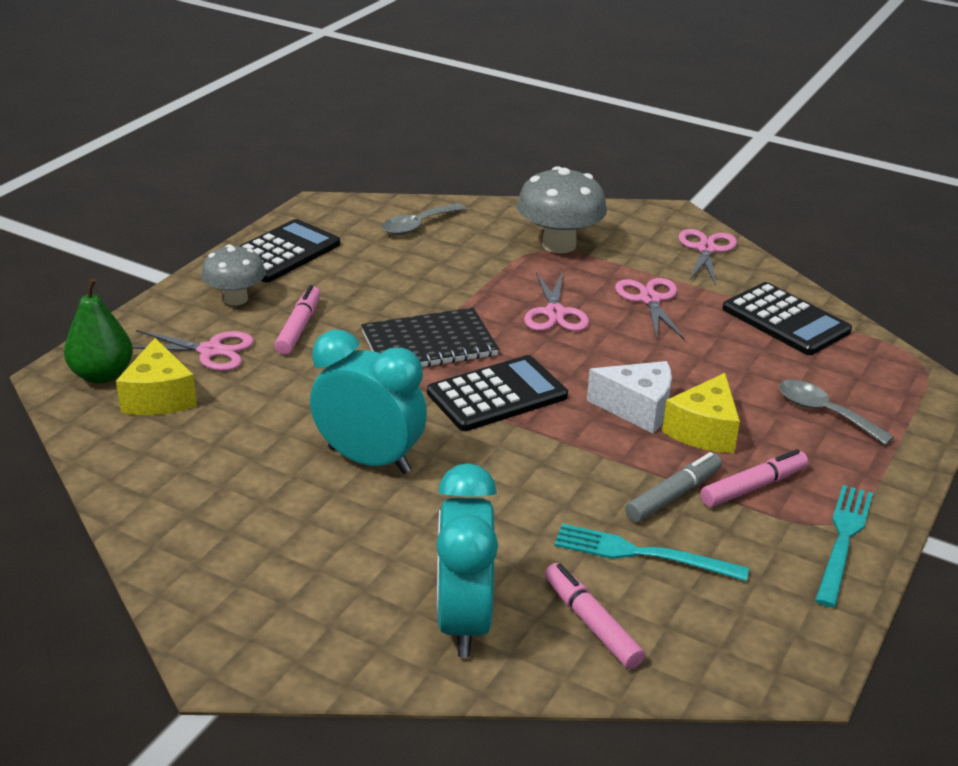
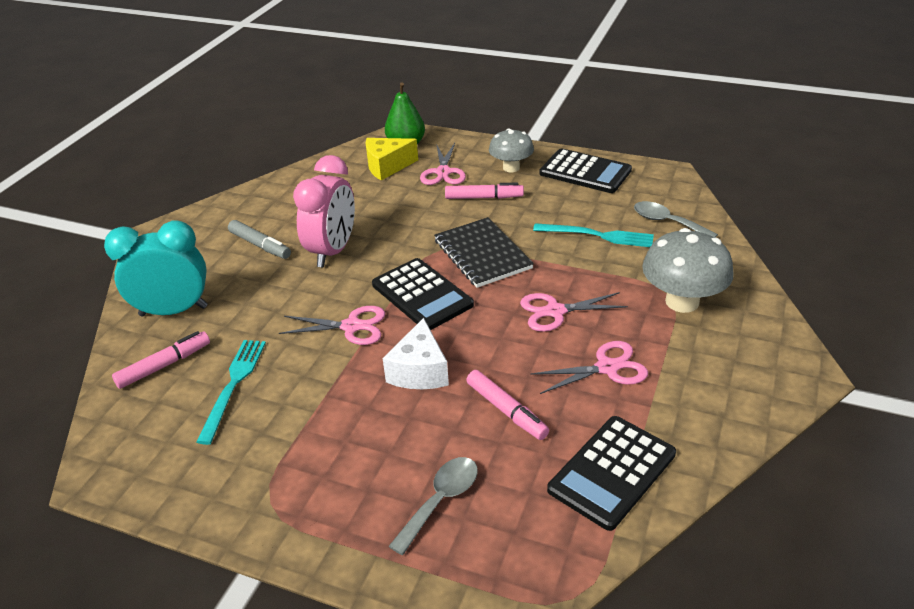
camera: 85 degrees right, 5 degrees up
(369, 460) = (333, 251): turquoise clock -> pink clock
(673, 495) = (303, 398): grey marker -> grey marker (260, 245)
(704, 431) = (394, 414): yellow cheese -> none
(706, 249) = (738, 404): pink scissors -> pink scissors (351, 326)
(753, 487) = (317, 447): pink marker -> pink marker (506, 410)
(843, 540) = (246, 508): turquoise fork -> turquoise fork (597, 235)

